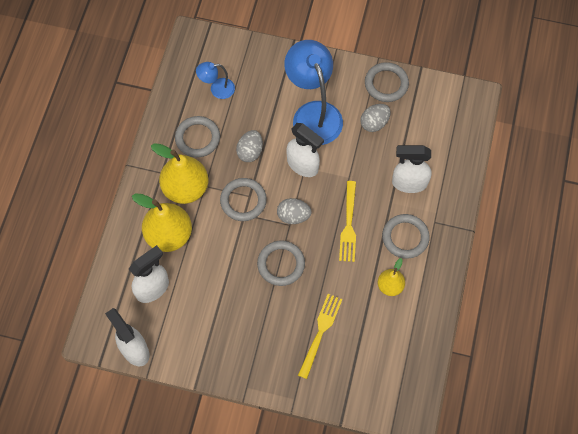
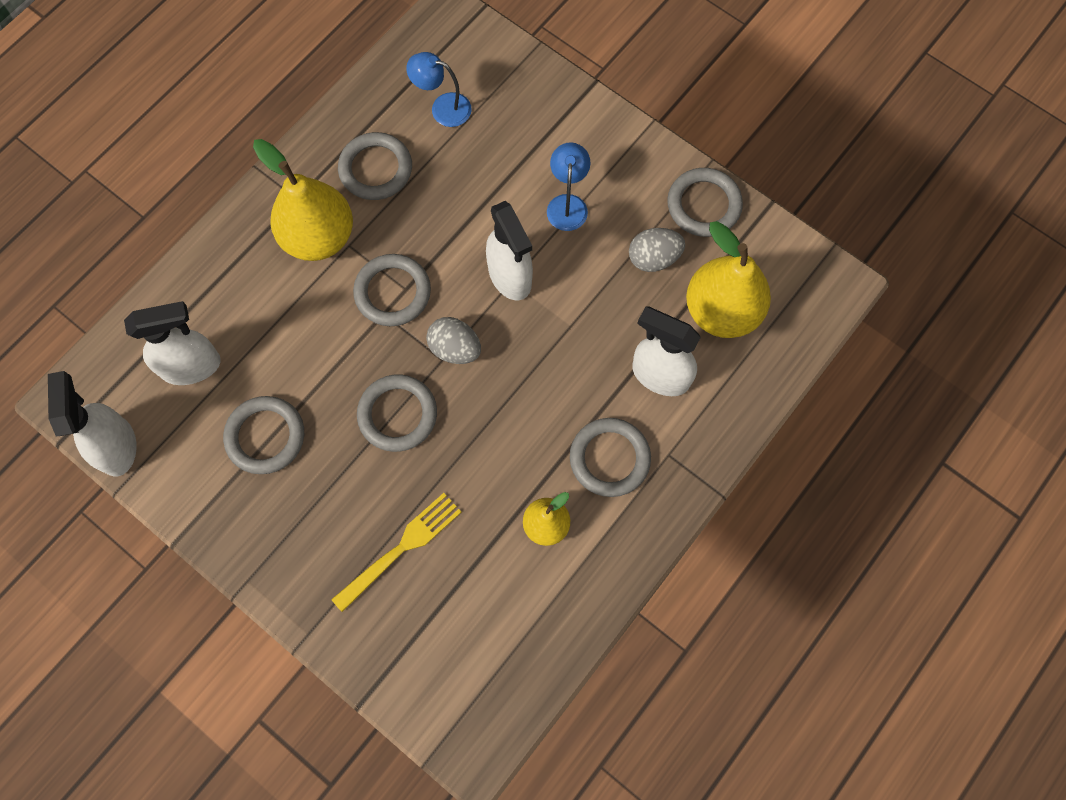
camera: 25 degrees right, 5 degrees up
(169, 235) = (257, 296): yellow pear -> yellow pear (721, 311)
(215, 307) = (265, 436): none -> grey ring
(250, 152) = (442, 222): grey egg -> none
(313, 113) = (567, 204): blue lamp -> blue lamp, size x0.49
(348, 224) = (532, 399): yellow fork -> none

